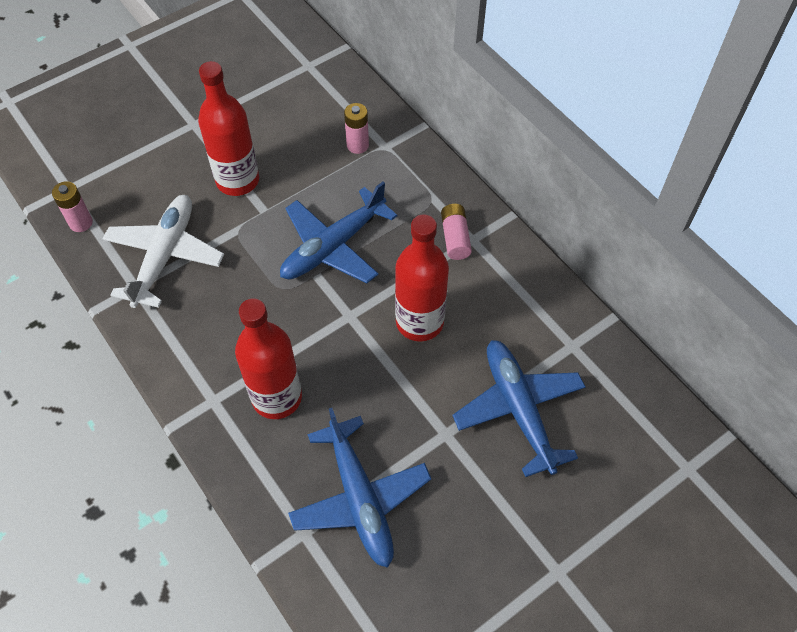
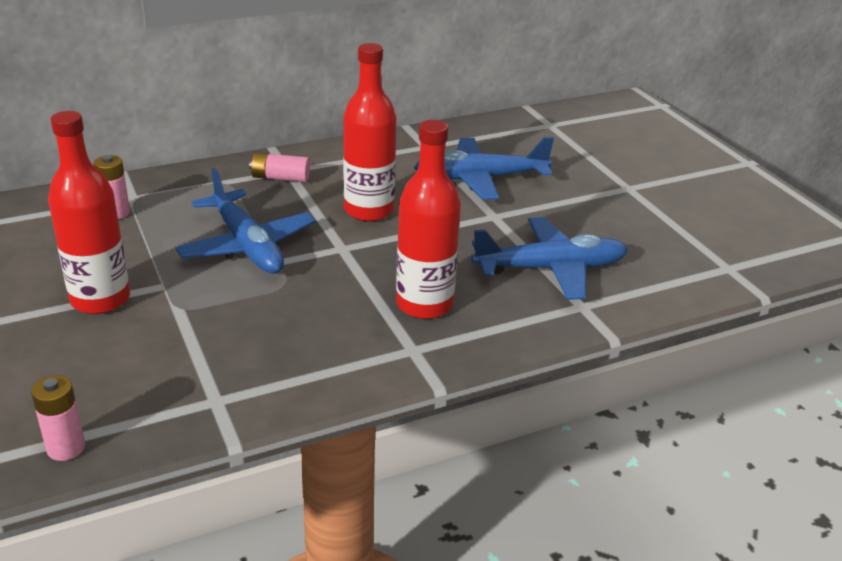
camera: 80 degrees left, 25 degrees down
(165, 256) = (182, 370): white plane -> none

